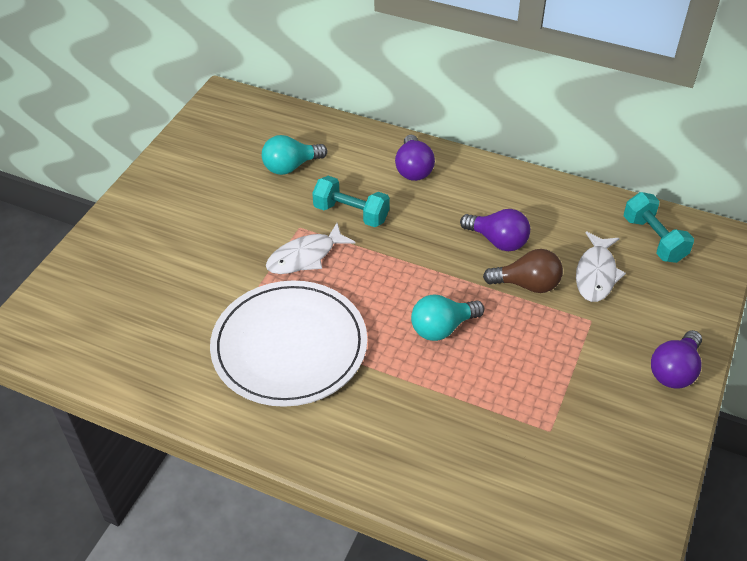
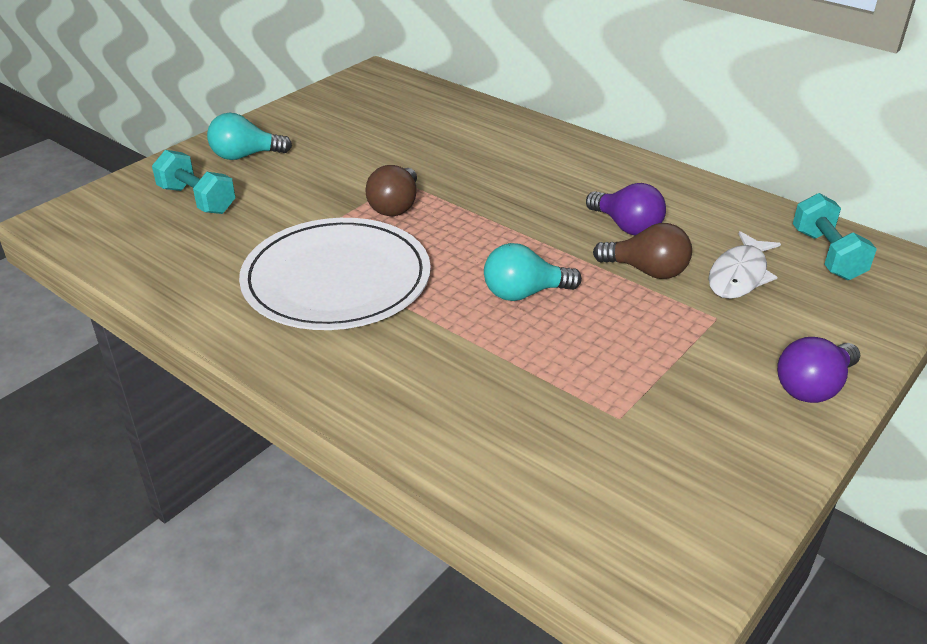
camera: 15 degrees right, 10 degrees down
(291, 167) = (418, 132): turquoise light bulb -> turquoise light bulb (245, 156)
(305, 256) = (395, 206): white fish -> brown light bulb
(351, 213) = (465, 178): turquoise dumbbell -> turquoise dumbbell (197, 200)
(413, 169) = (553, 153): purple light bulb -> none

